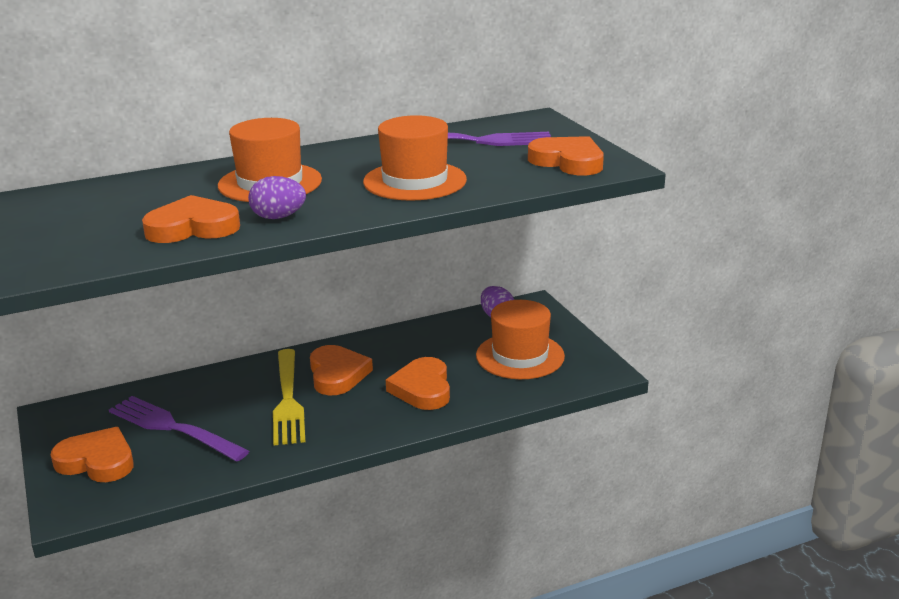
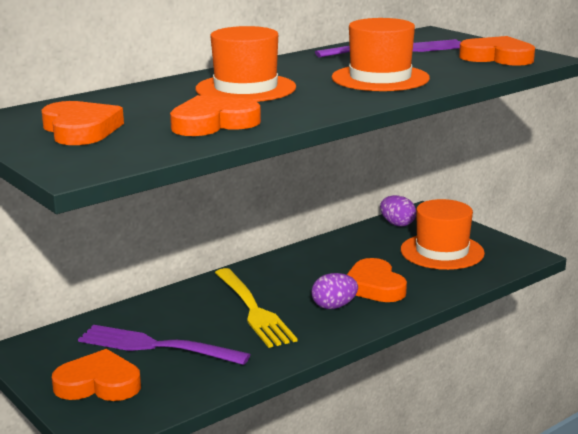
camera: 15 degrees left, 5 degrees down
(278, 217) = (287, 110): purple egg -> purple egg (334, 306)
(337, 374) = (285, 284): orange heart -> orange heart (80, 130)

